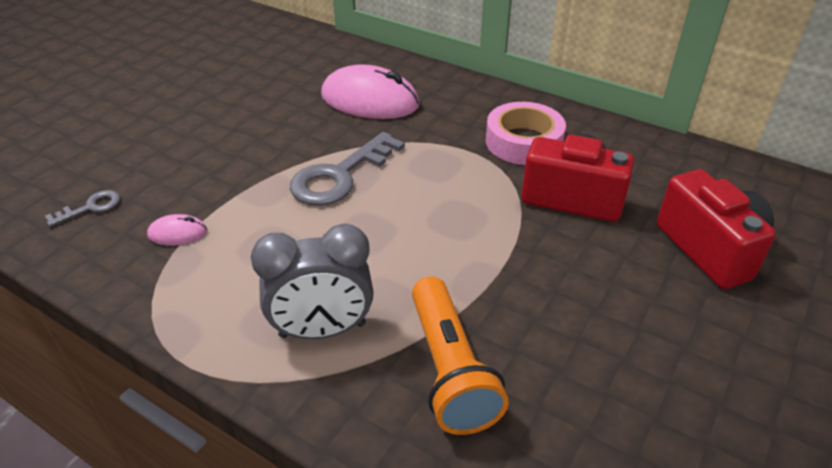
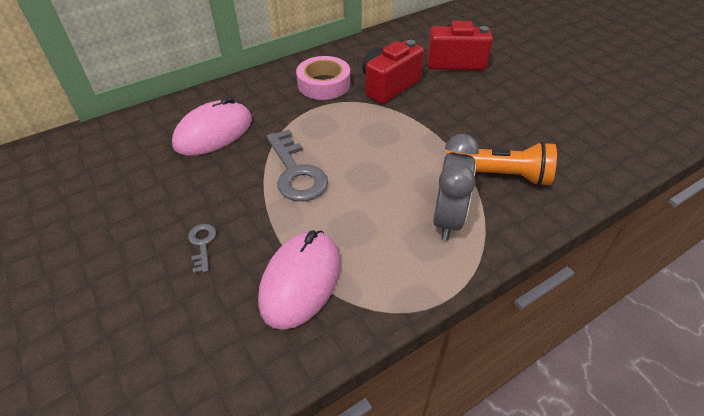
camera: 65 degrees left, 5 degrees up
(91, 207) = (218, 342): grey key -> grey key (202, 244)
(178, 233) = (300, 281): pink mouse -> pink mouse, size x2.23

